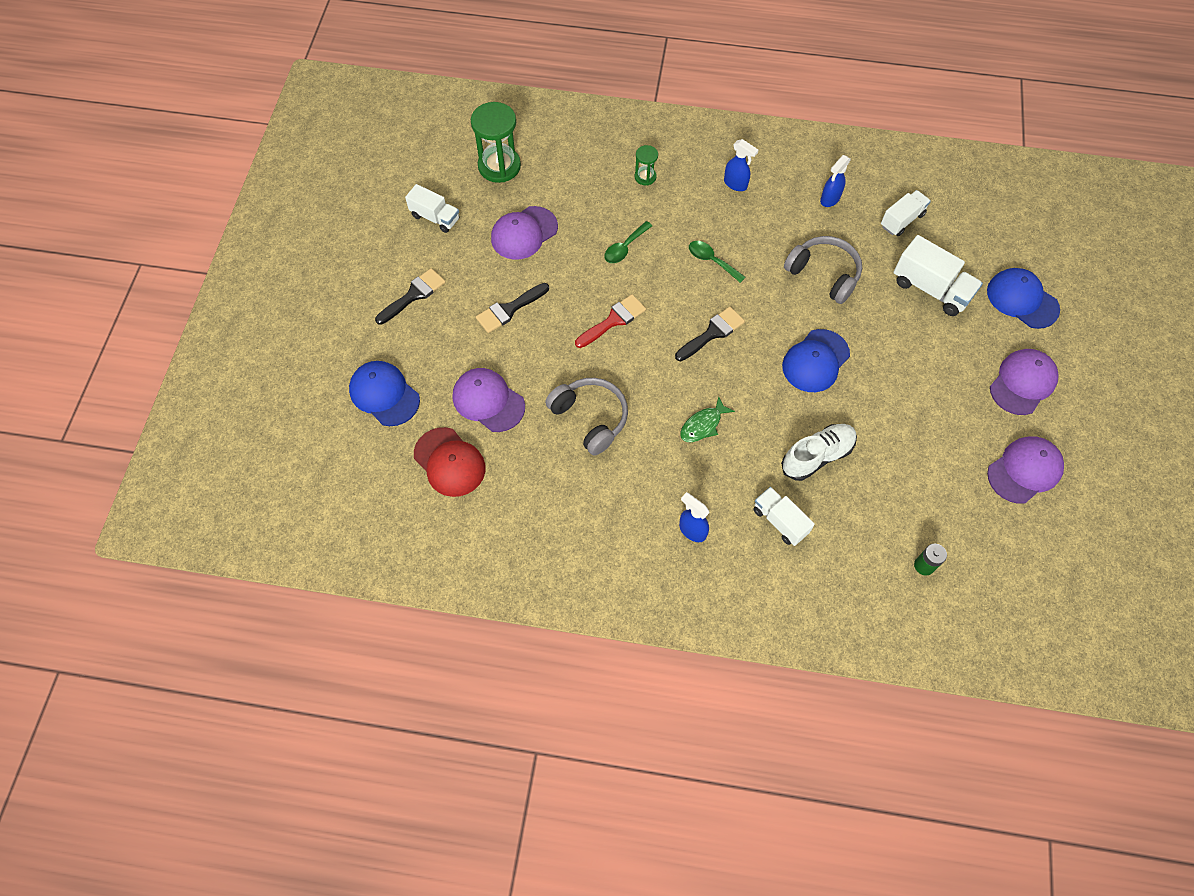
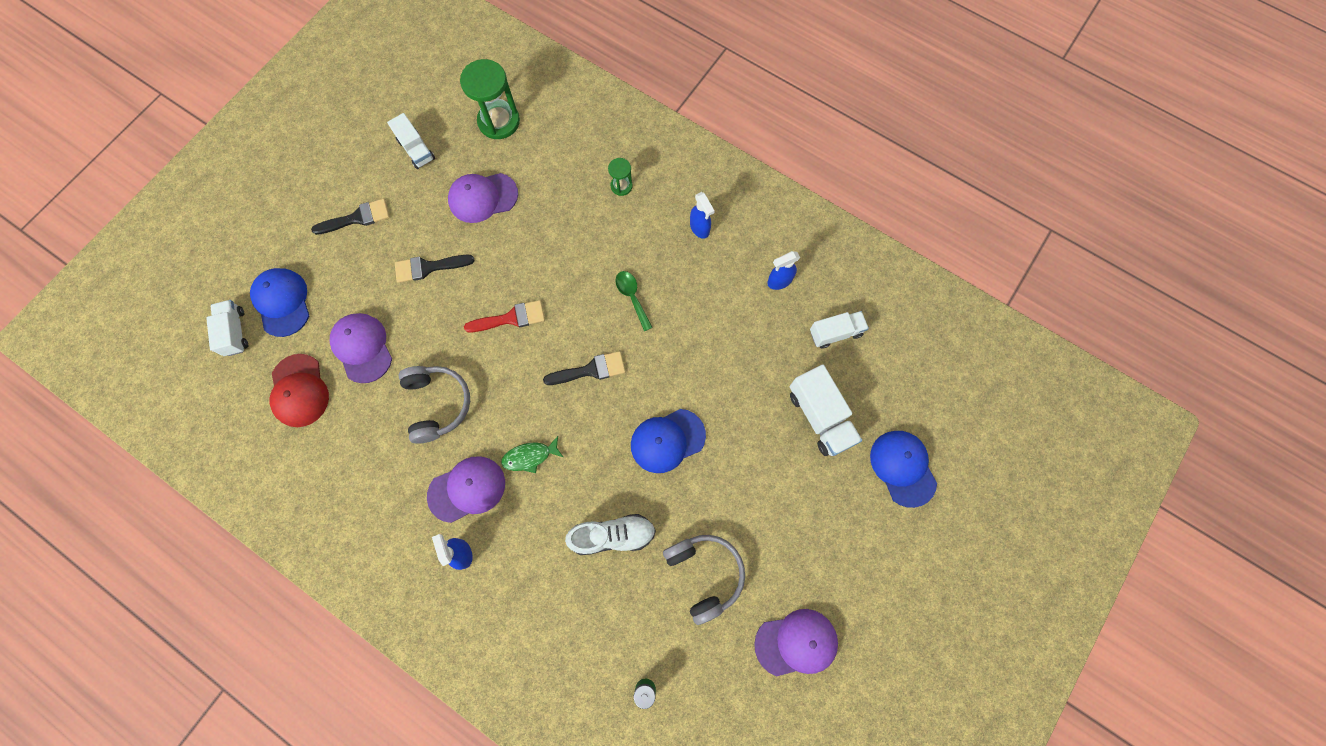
camera: 25 degrees right, 10 degrees up
(625, 247) = (562, 250): green spoon -> none
(780, 521) = (542, 582): white truck -> white truck (235, 332)
(824, 274) = (727, 356): grey headphones -> grey headphones (704, 574)
(1022, 383) = (850, 553): purple cap -> purple cap (467, 489)

